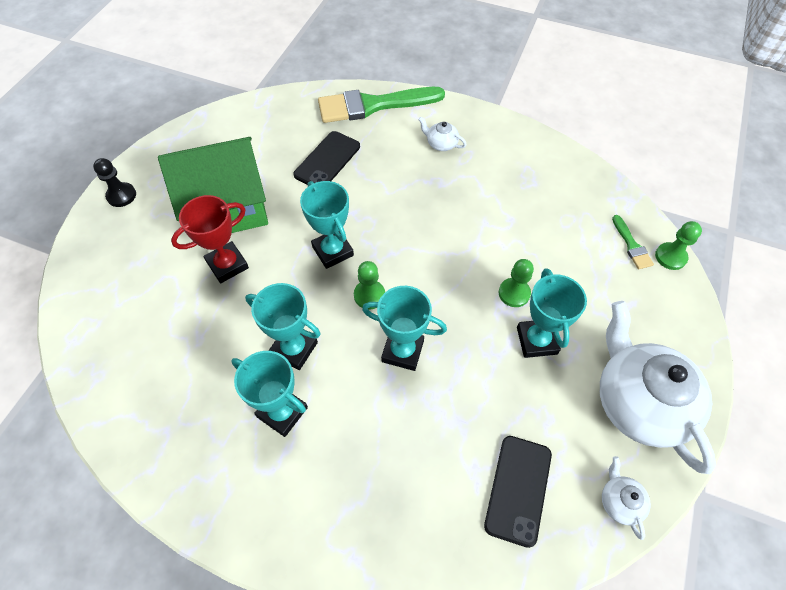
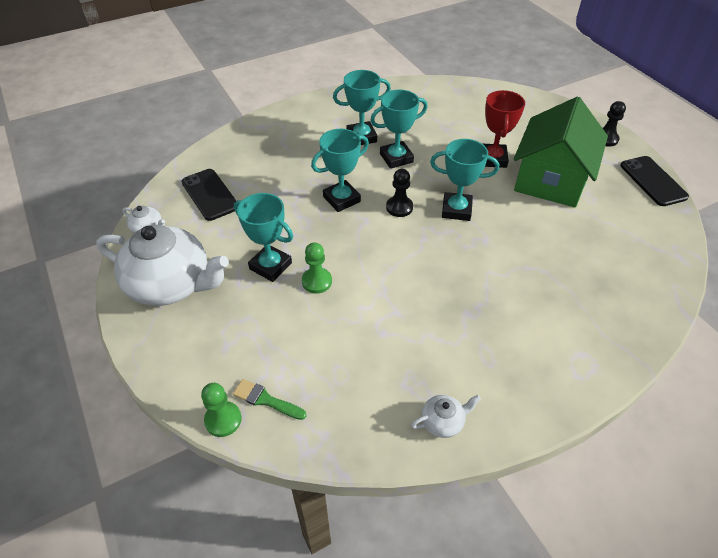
camera: 130 degrees right, 10 degrees down
(327, 160) = (561, 255): black phone -> black phone (653, 181)
(369, 295) = (399, 207): green pawn -> black pawn
(373, 105) = (621, 330): green brush -> none
(441, 144) = (520, 348): white teapot -> white teapot (443, 422)

